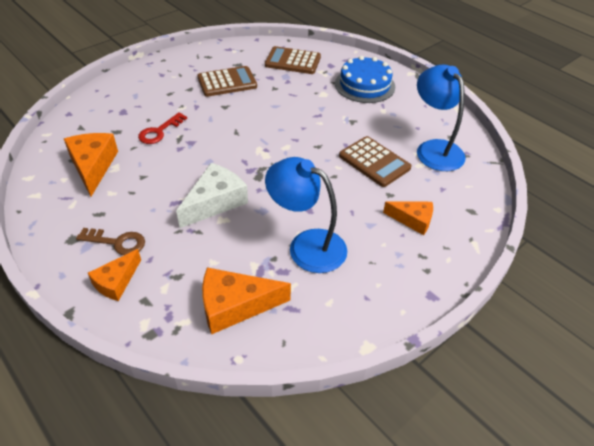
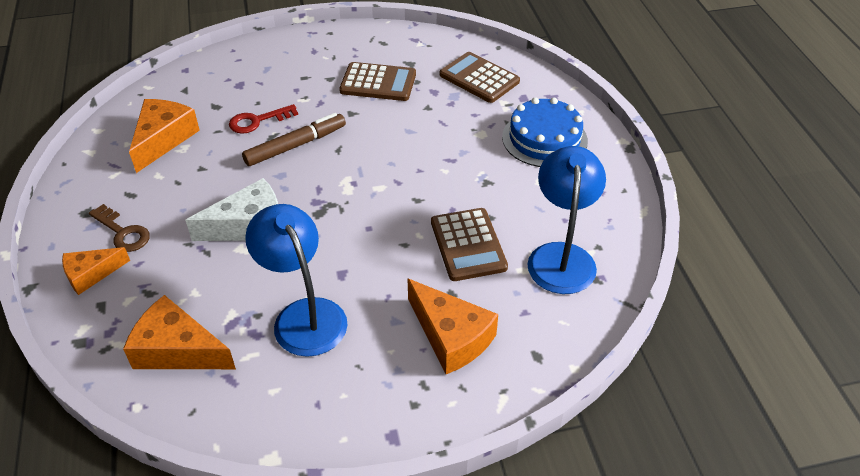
camera: 30 degrees right, 0 degrees up
(203, 139) = (295, 145): none -> brown marker
(412, 220) = (451, 336): orange cheese -> orange cheese, size x1.57

